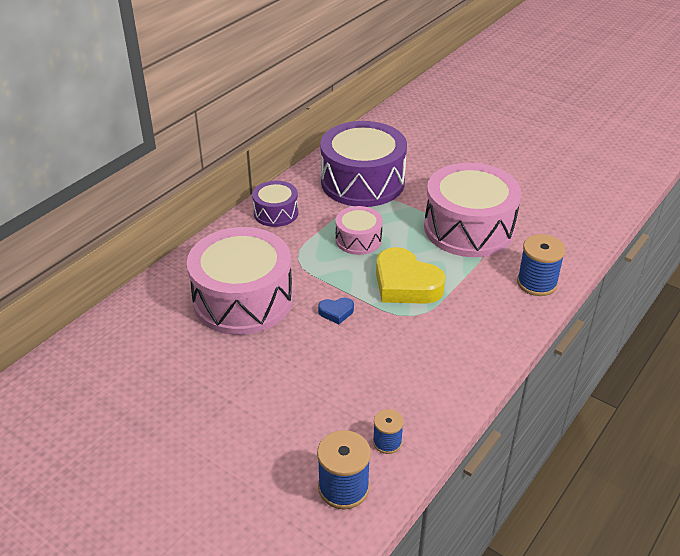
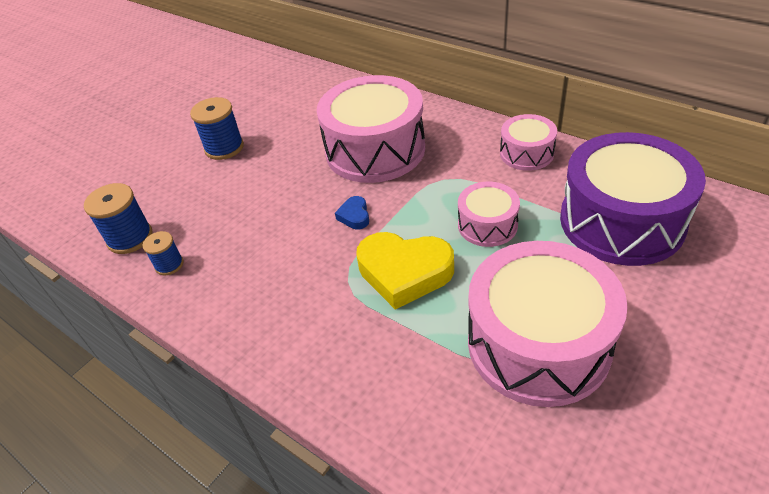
camera: 95 degrees right, 5 degrees up
(276, 213) = (526, 153): purple drum -> pink drum
(405, 284) = (404, 272): yellow heart -> yellow heart turned 120 degrees counterclockwise
(537, 283) = (413, 427): blue spool -> blue spool (224, 148)

